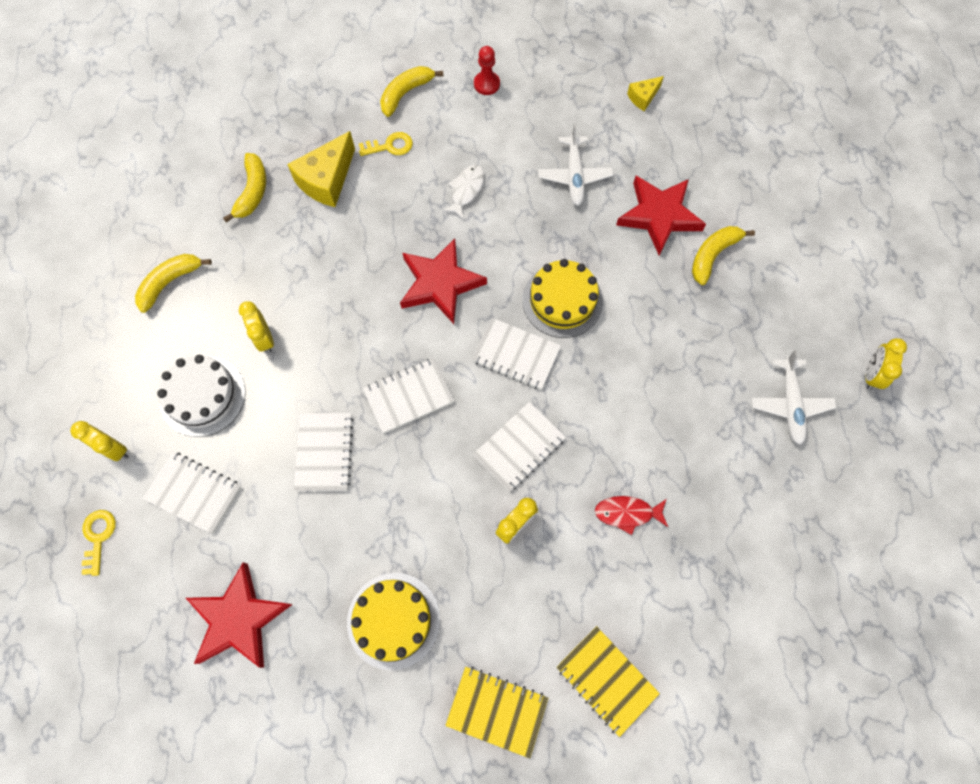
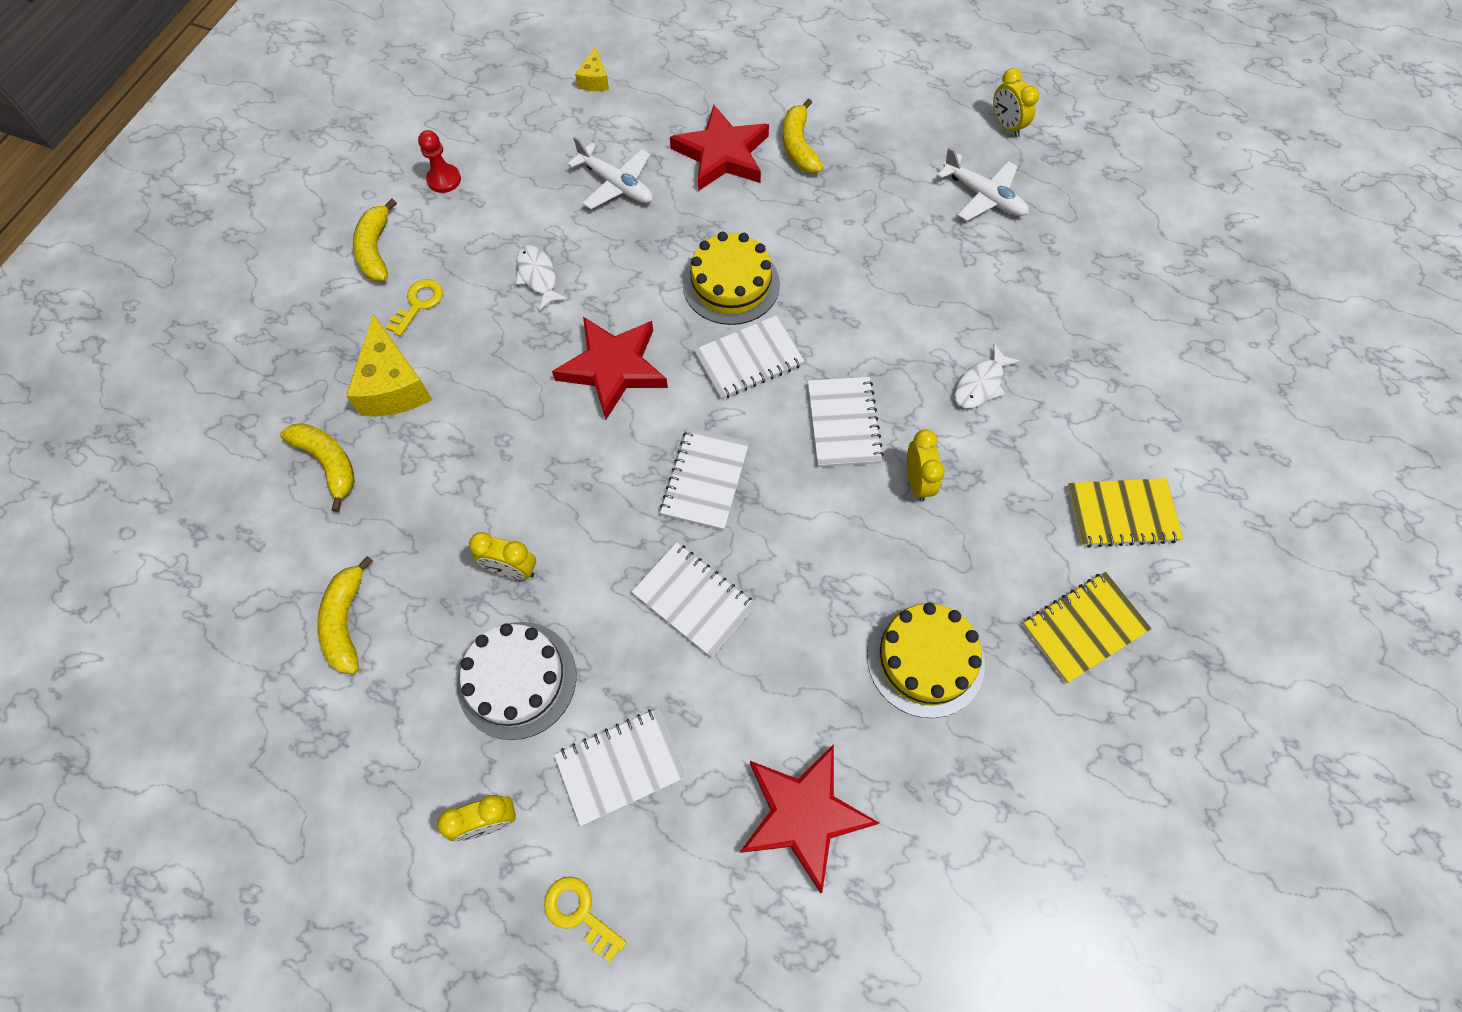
camera: 50 degrees left, 5 degrees down
(627, 513) = (980, 384): red fish -> white fish

